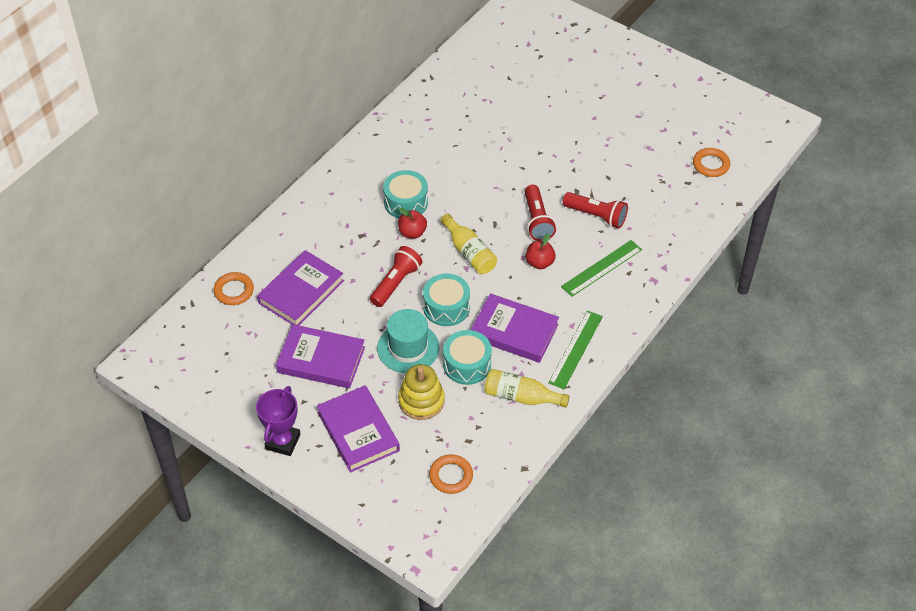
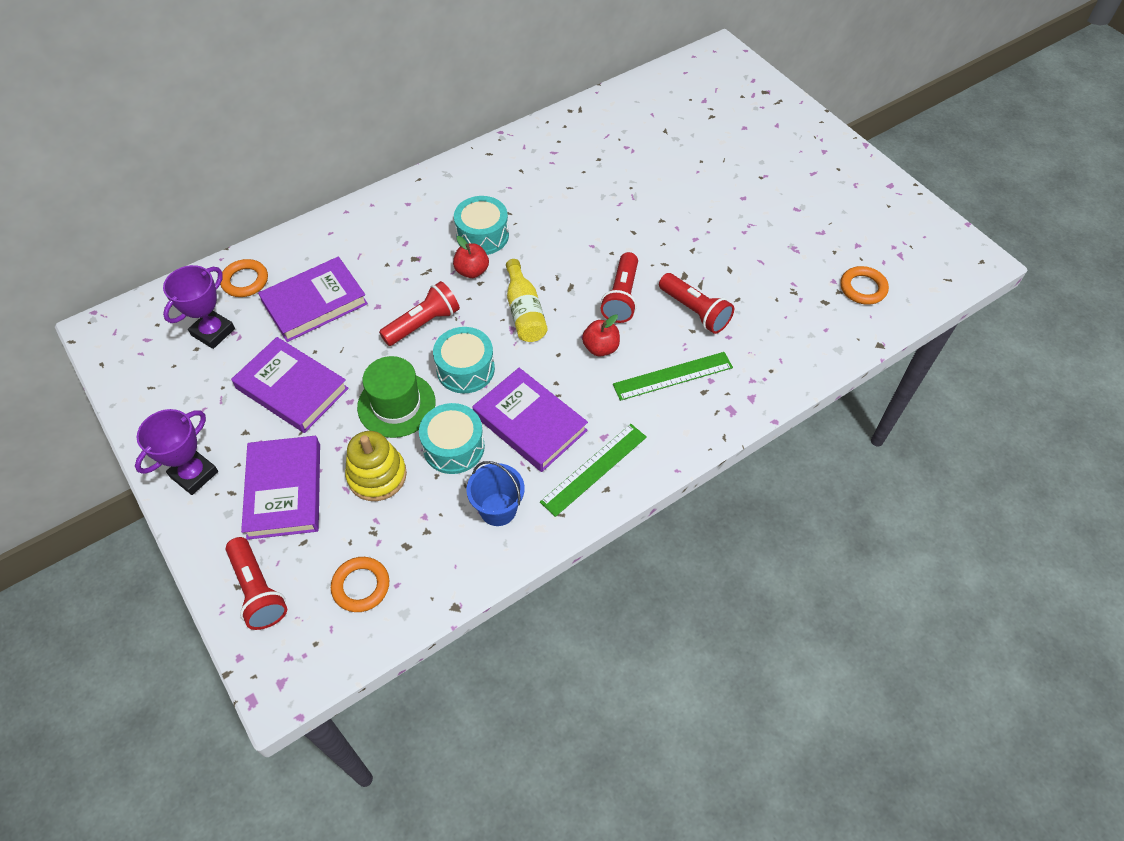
camera: 20 degrees right, 5 degrees up
(232, 337) = (213, 332): none -> purple trophy
(378, 502) = (258, 590): none -> red flashlight
(408, 348) = (396, 404): turquoise hat -> green hat
(521, 396) = (498, 509): yellow bottle -> blue bucket

